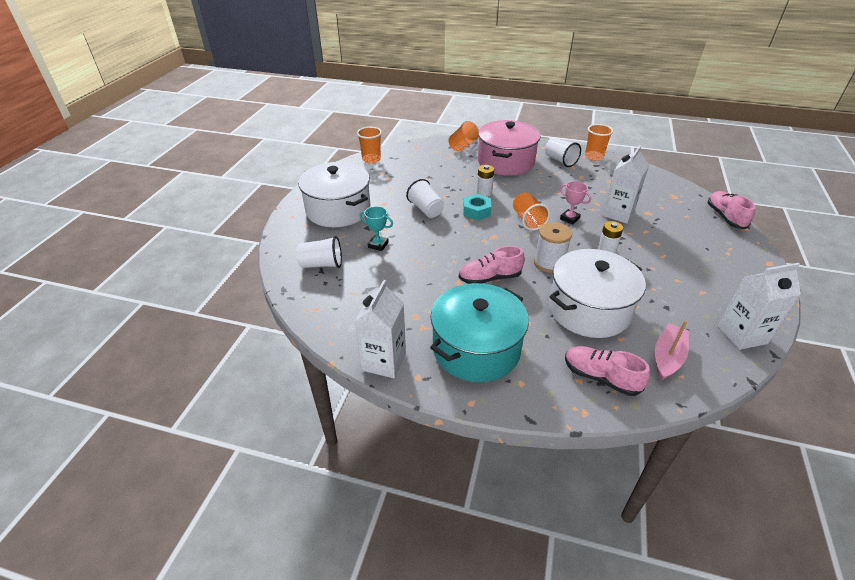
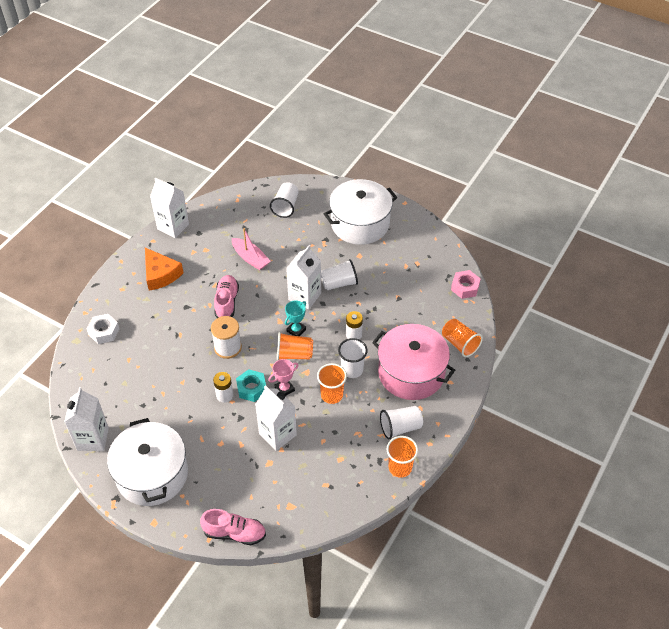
camera: 105 degrees right, 10 degrees up
(371, 159) = (448, 259): orange cup -> orange cup (332, 395)
(378, 245) = (297, 242): turquoise trophy -> turquoise trophy (296, 330)
(402, 149) = (465, 287): none -> pink nut
(453, 227) = (304, 296): none -> white carton
(476, 211) = (323, 319): turquoise nut -> turquoise nut (251, 388)
(476, 349) = (160, 274): turquoise pot -> orange cheese
(522, 188) = (352, 370): none -> white cup
(589, 309) = (164, 352): white pot -> white pot (152, 474)
(600, 377) = (104, 332): pink shoe -> white nut
(667, 357) = (99, 378): pink boat -> pink boat (250, 258)

